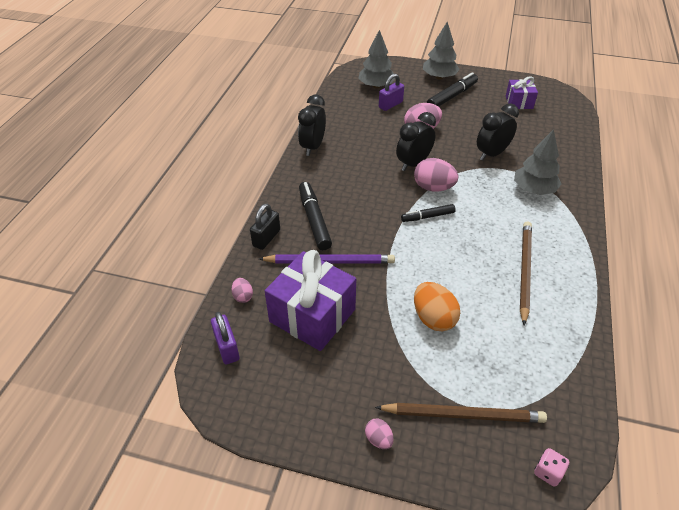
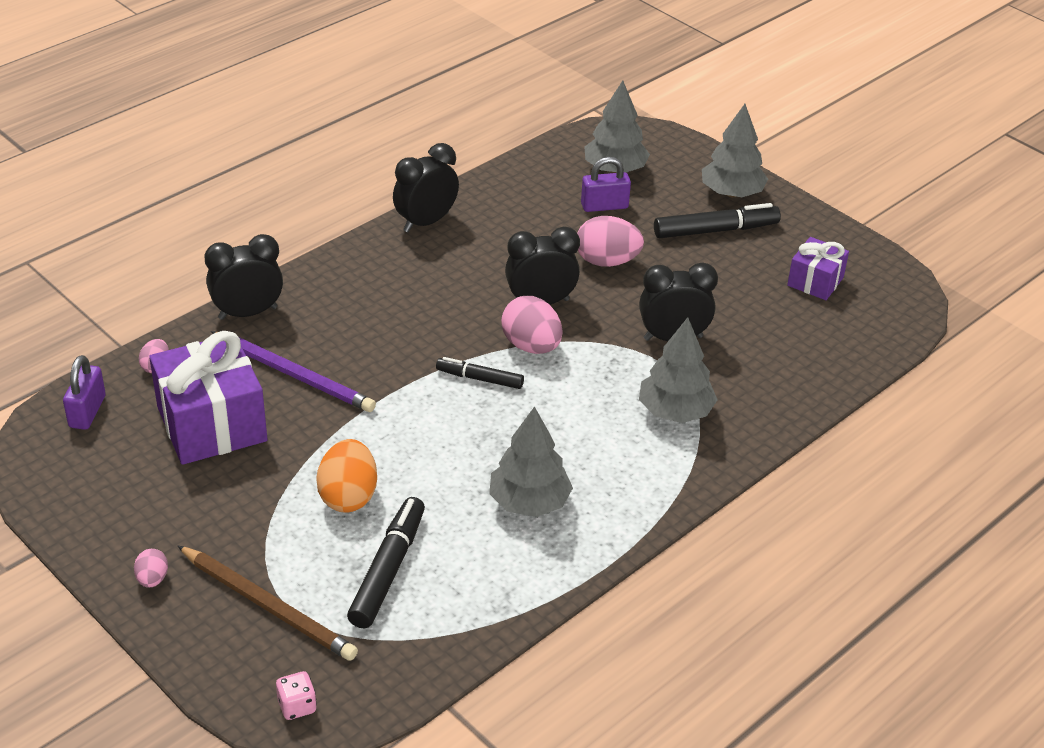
camera: 30 degrees right, 5 degrees down
(266, 238) = (248, 313): black padlock -> black clock
(314, 220) = (328, 317): black marker -> black marker (388, 570)
(524, 271) = (529, 502): brown pencil -> grey tree

